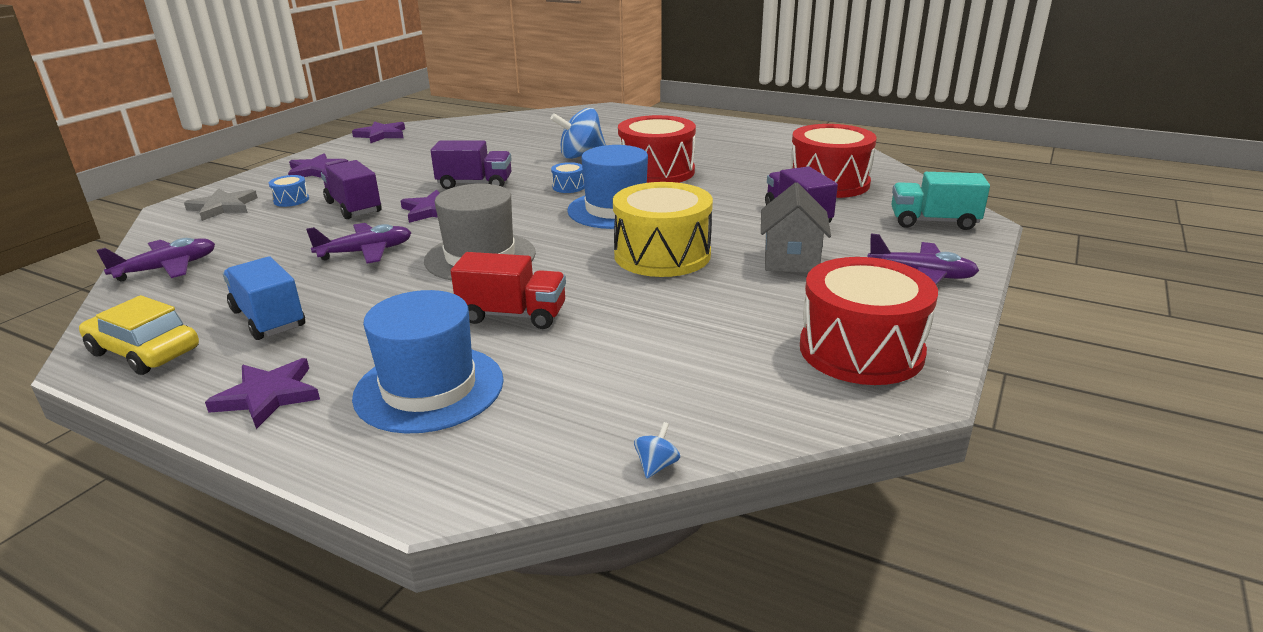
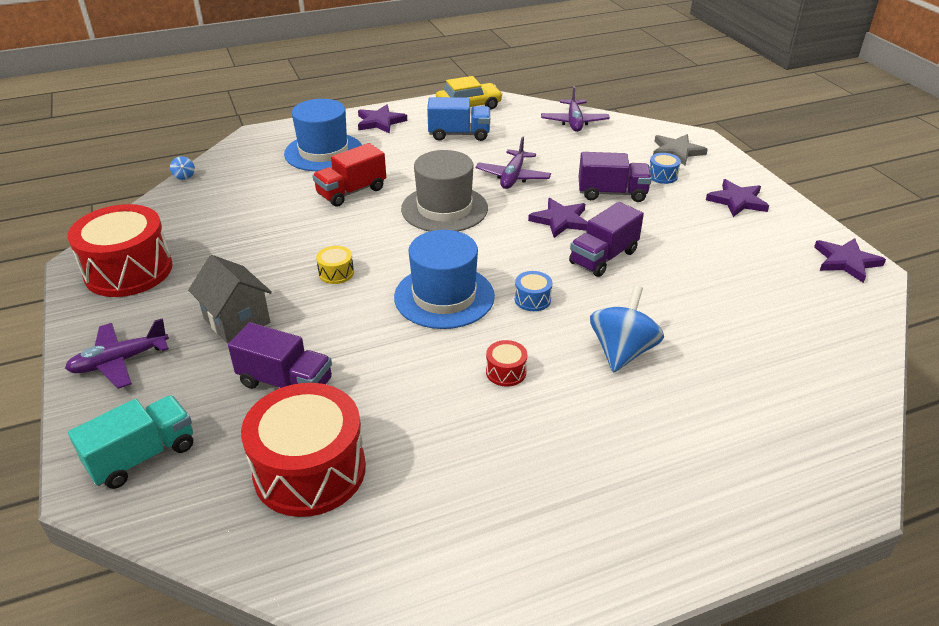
camera: 130 degrees right, 10 degrees up
(656, 172) = (506, 372): red drum -> red drum, size x0.41
(662, 255) = (336, 273): yellow drum -> yellow drum, size x0.41

